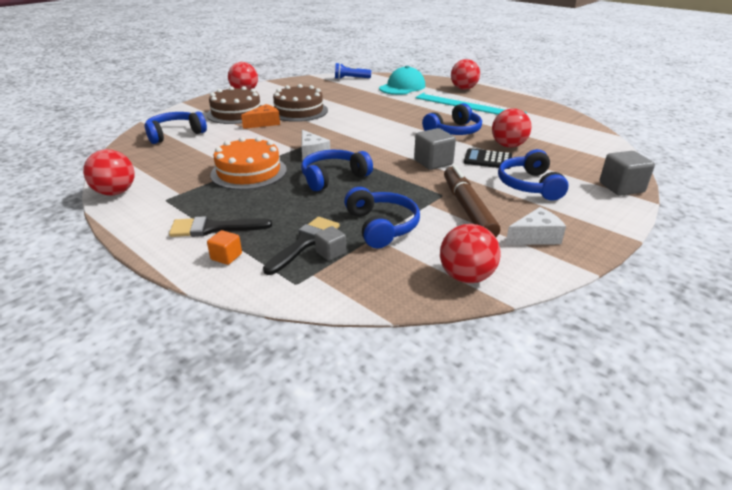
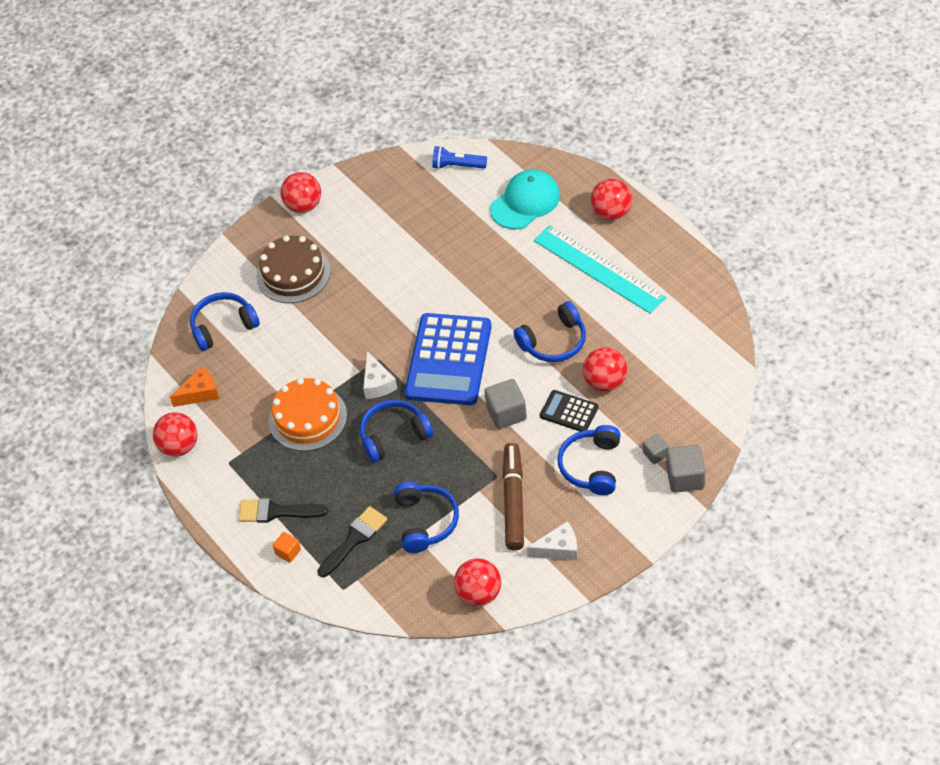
camera: 15 degrees right, 20 degrees up
(264, 123) = (327, 304): orange cheese -> orange cheese (200, 393)
(299, 111) = (372, 272): brown cake -> none
(331, 253) = (375, 554): grey cube -> grey cube (655, 454)
(371, 141) = (449, 360): none -> blue calculator

